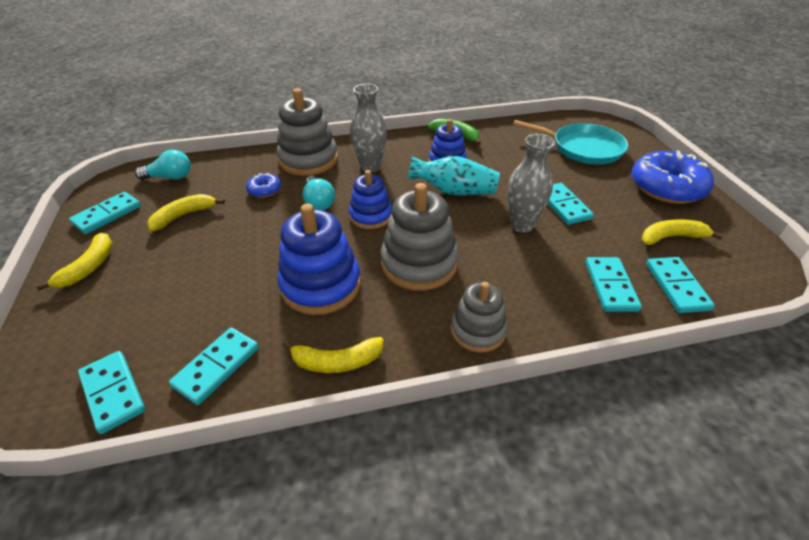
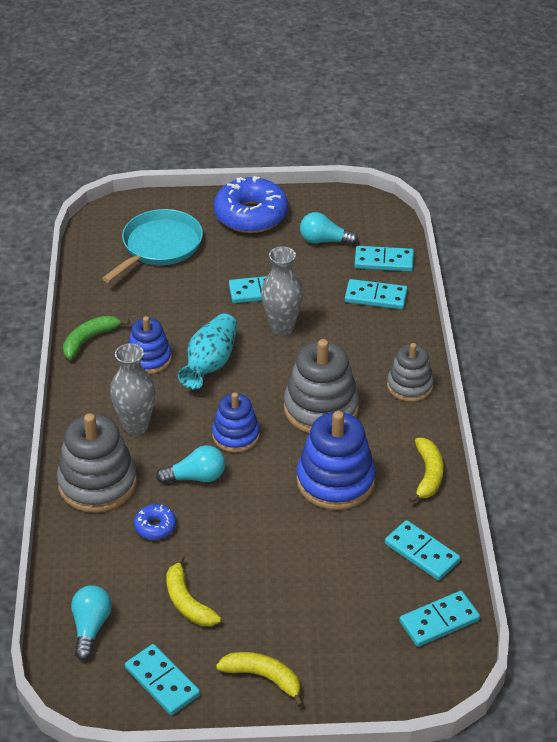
camera: 80 degrees left, 0 degrees up
(671, 237) = (324, 241): yellow banana -> turquoise light bulb

